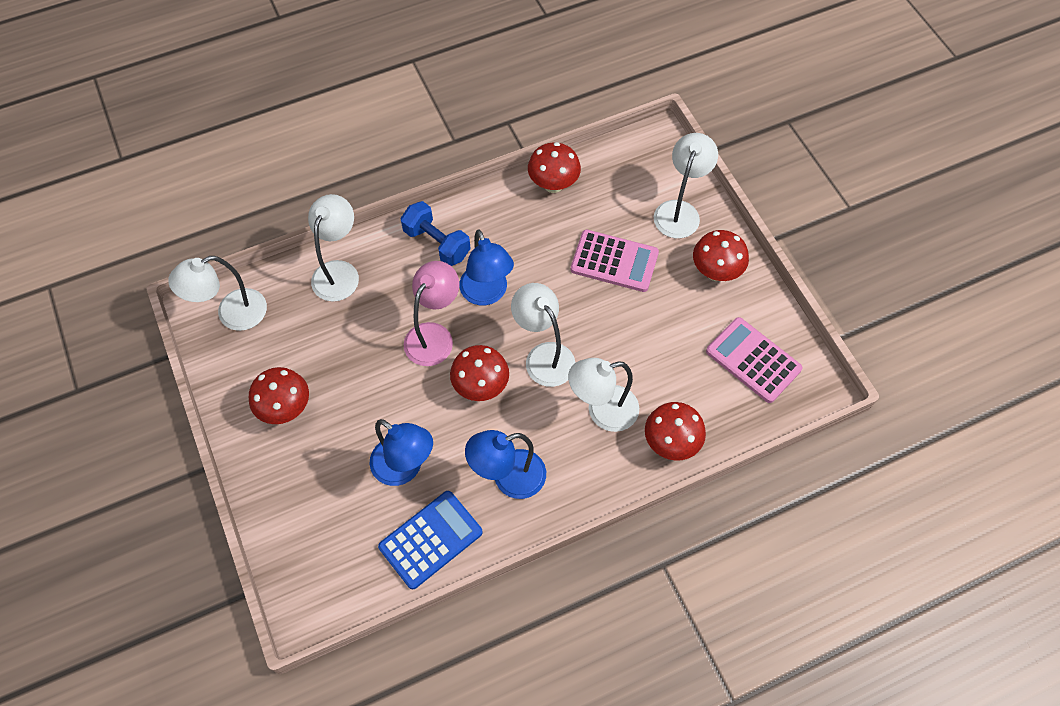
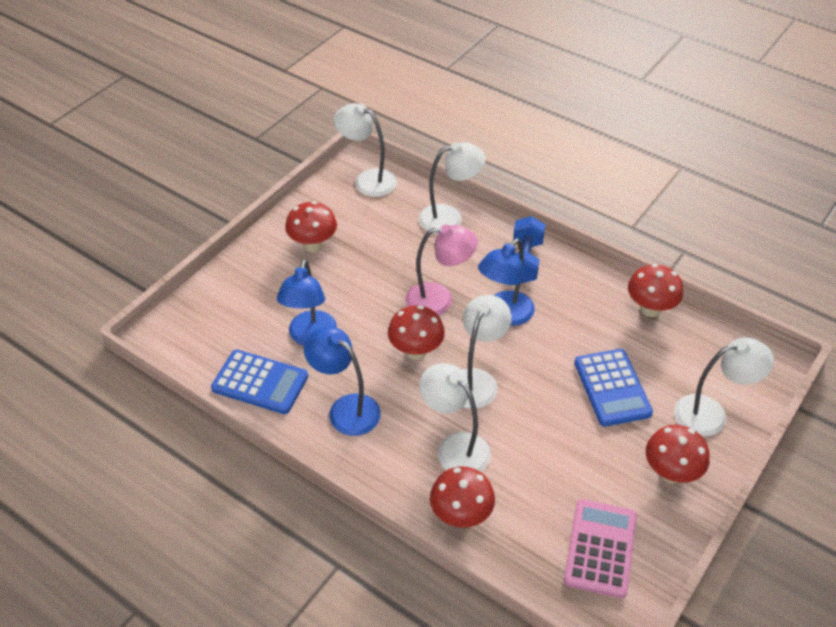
camera: 60 degrees right, 15 degrees down
(614, 261) = (612, 388): pink calculator -> blue calculator

